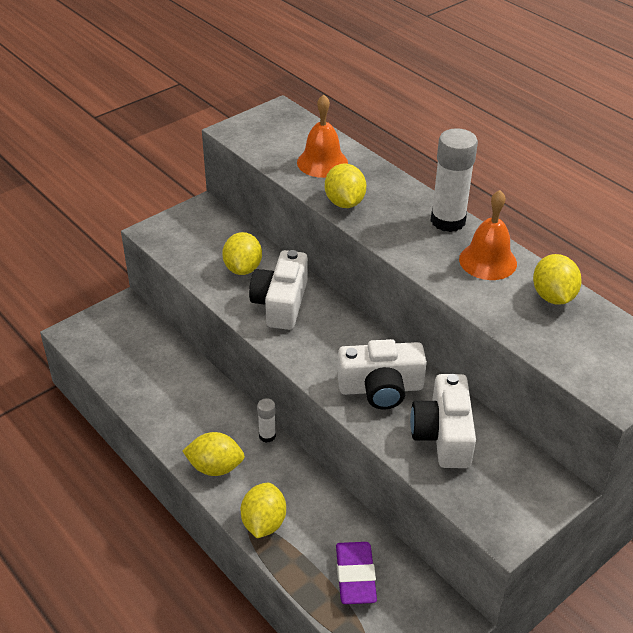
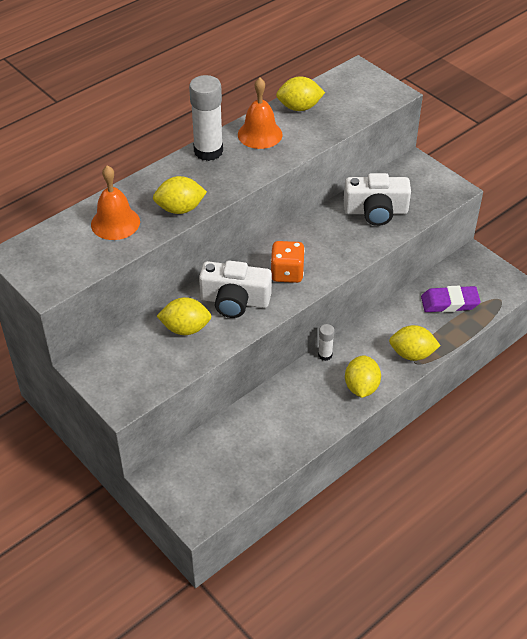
camera: 90 degrees left, 5 degrees up
(323, 345) = (287, 273): none -> orange dice
(381, 388) = (332, 241): white camera -> none

